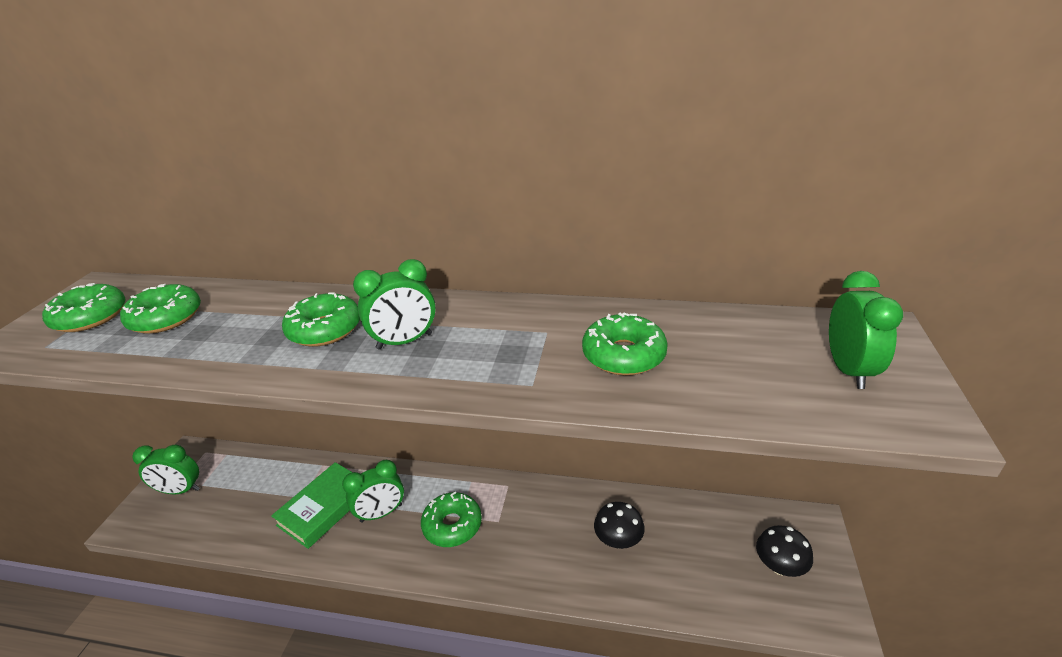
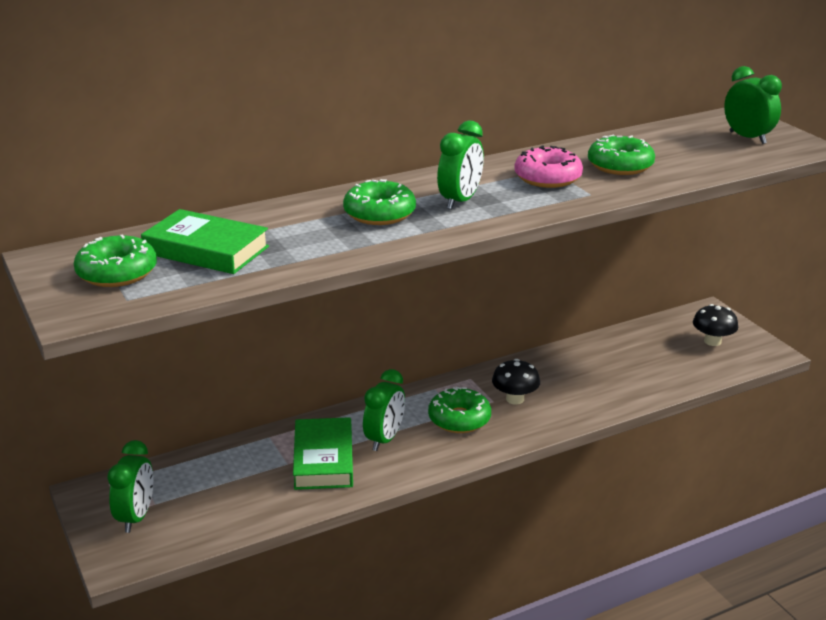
camera: 40 degrees left, 5 degrees down
(166, 318) = (206, 250): green donut -> green book
(180, 490) = (136, 517): green clock -> green clock turned 45 degrees counterclockwise
(525, 343) = (547, 178): none -> pink donut
(618, 540) = (597, 372): black mushroom -> black mushroom (515, 399)

